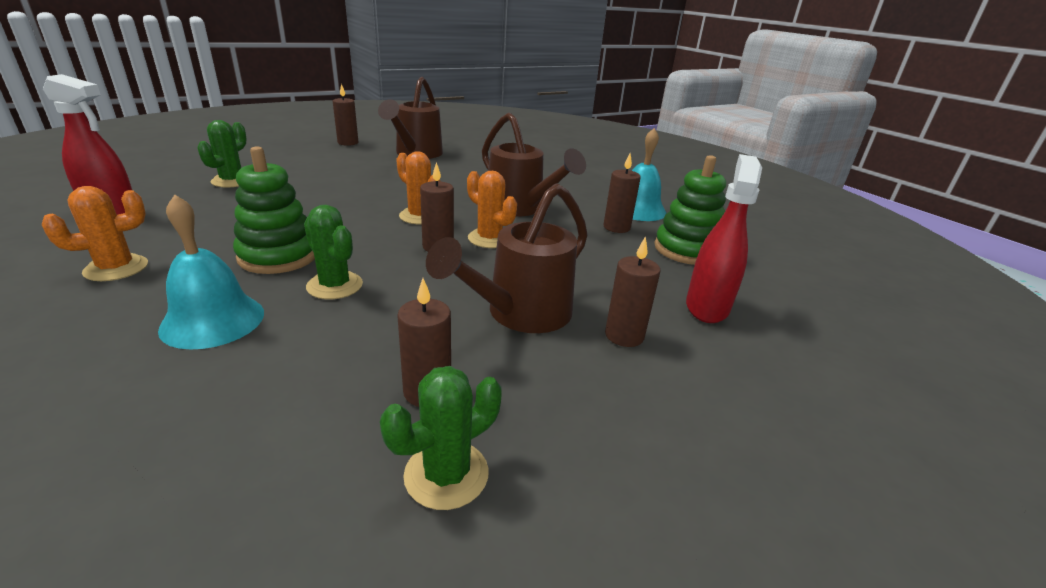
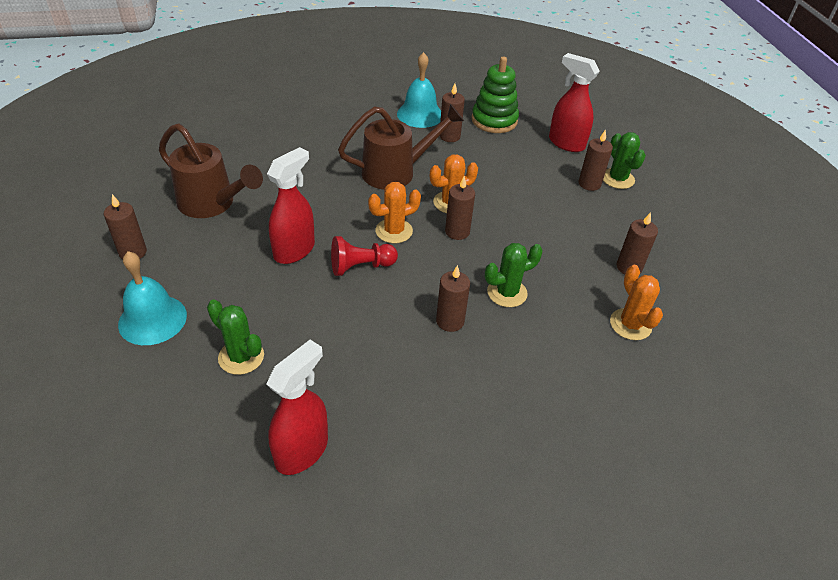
camera: 70 degrees left, 15 degrees up
(116, 268) = (447, 421): orange cactus -> orange cactus (630, 324)
(213, 320) = (543, 355): turquoise bell -> turquoise bell (152, 319)
(278, 256) = (450, 321): green stacking toy -> brown candle
(357, 208) = (361, 266): none -> red pawn
(370, 183) = (294, 250): none -> red spray bottle
(446, 474) = (685, 271): green cactus -> green cactus (617, 179)
(521, 314) = (560, 215): brown watering can -> none

